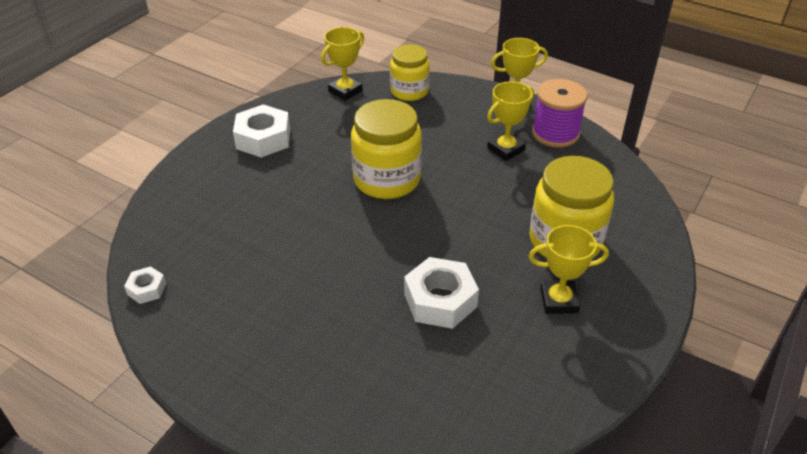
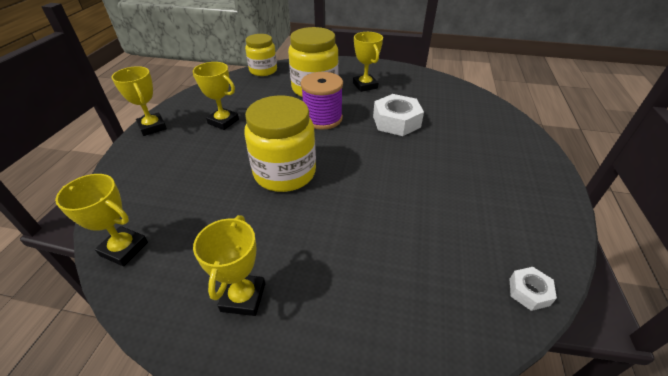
camera: 110 degrees left, 0 degrees up
(263, 139) = (243, 297): white nut -> yellow trophy
(409, 91) = (129, 193): yellow jar -> yellow jar (263, 70)
(555, 133) = (197, 104): purple spool -> purple spool (322, 118)

